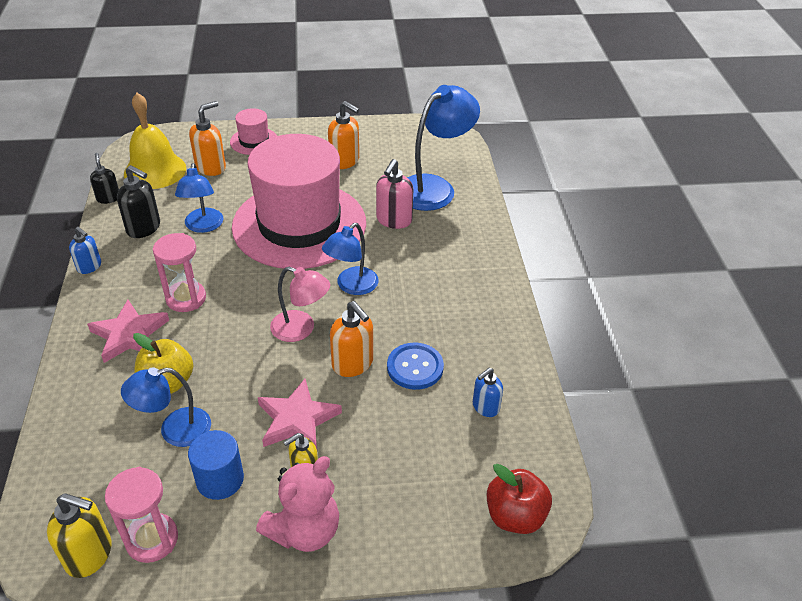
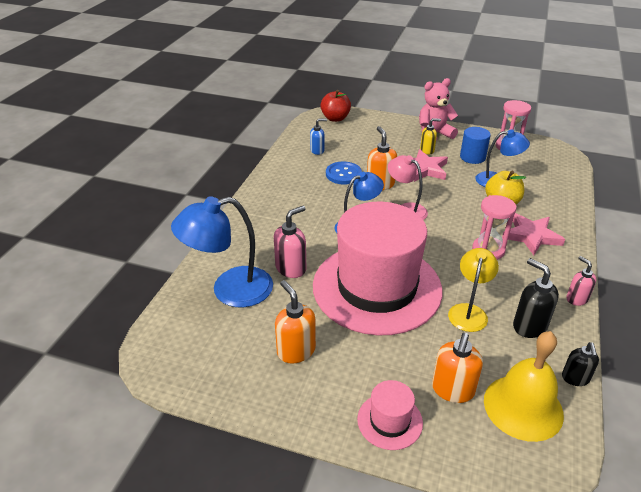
camera: 155 degrees left, 5 degrees down
(89, 267) = (576, 299): blue soap dispenser -> pink soap dispenser
(89, 554) = (538, 148): yellow soap dispenser -> none
(203, 226) = (469, 311): blue lamp -> yellow lamp
(211, 167) = (452, 390): orange soap dispenser -> orange soap dispenser turned 45 degrees counterclockwise

